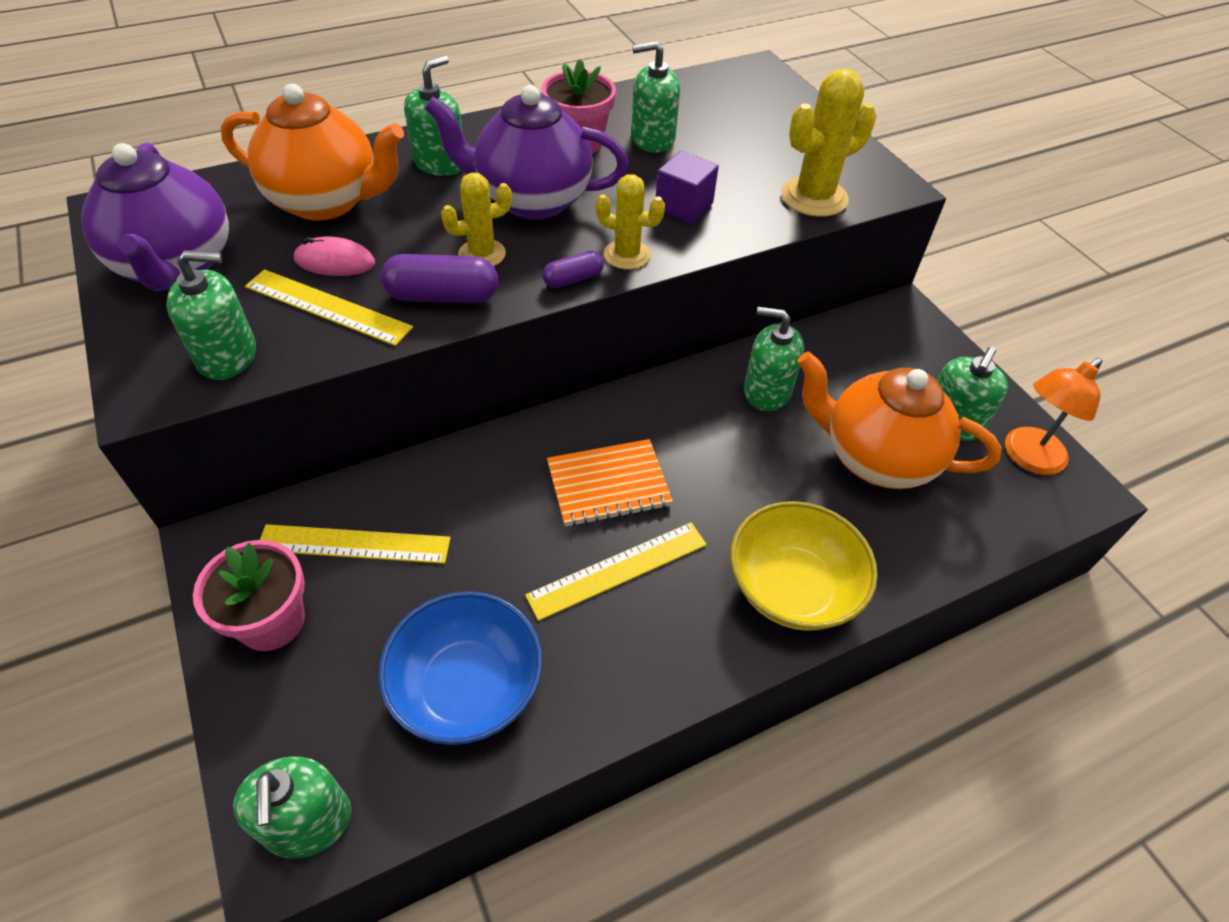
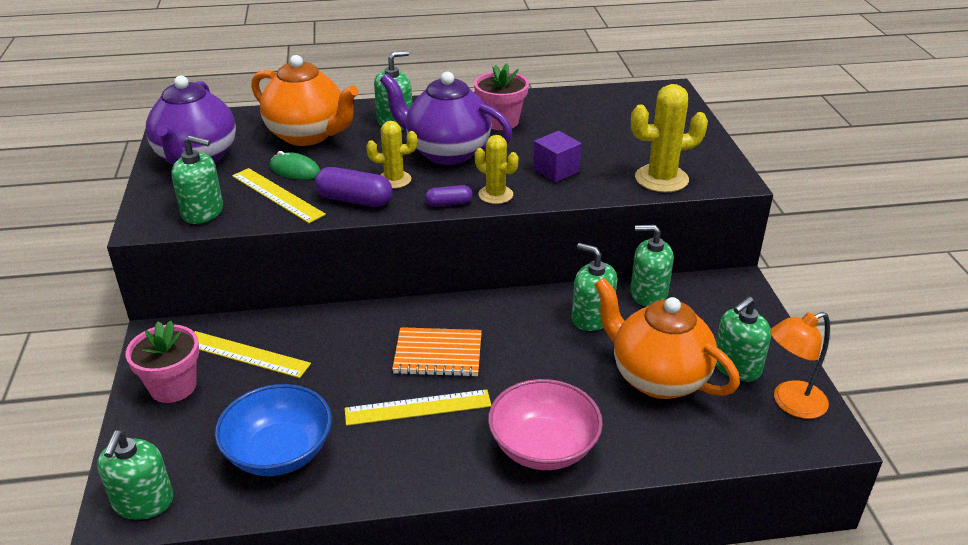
camera: 20 degrees right, 15 degrees down
(335, 262) = (295, 170): pink mouse -> green mouse
(652, 139) = (557, 126): green soap dispenser -> green soap dispenser (648, 293)
(792, 587) = (543, 447): yellow bowl -> pink bowl

